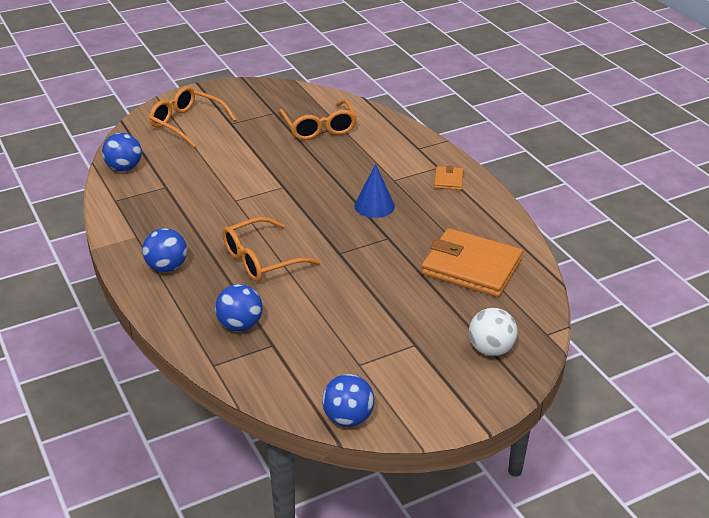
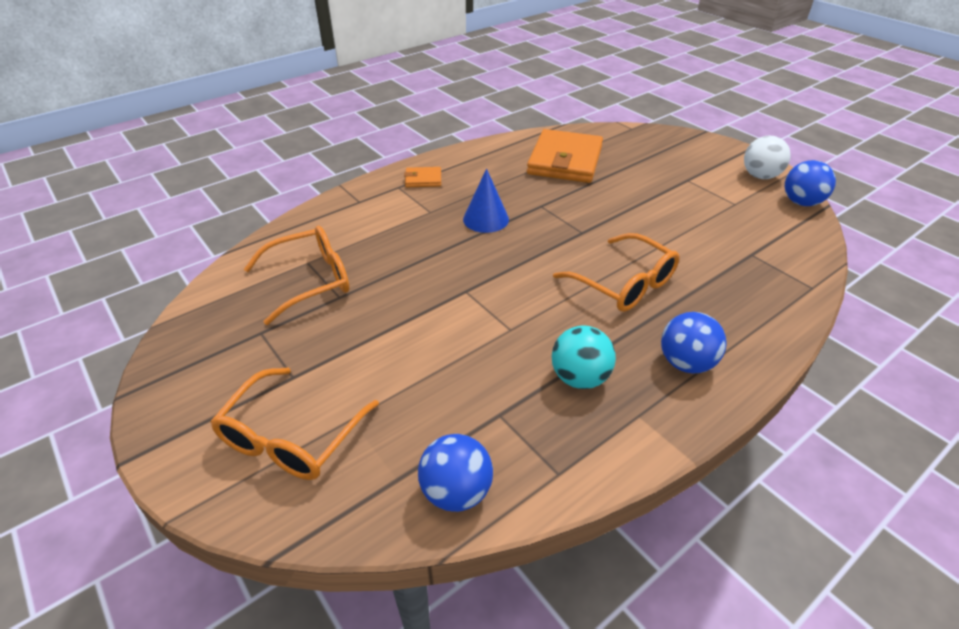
camera: 100 degrees left, 5 degrees up
(177, 220) = (579, 378): none -> turquoise ball
(240, 325) = (741, 280): blue ball -> none
(490, 349) = (667, 148): white ball -> white ball (760, 176)

